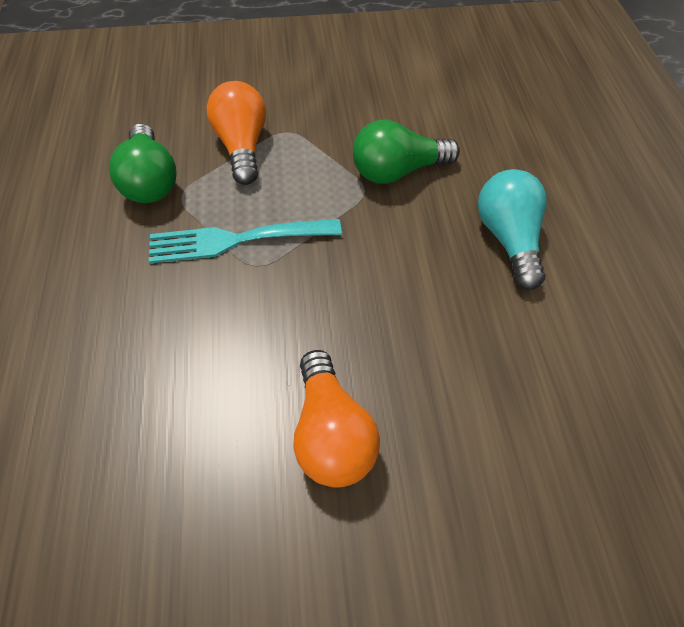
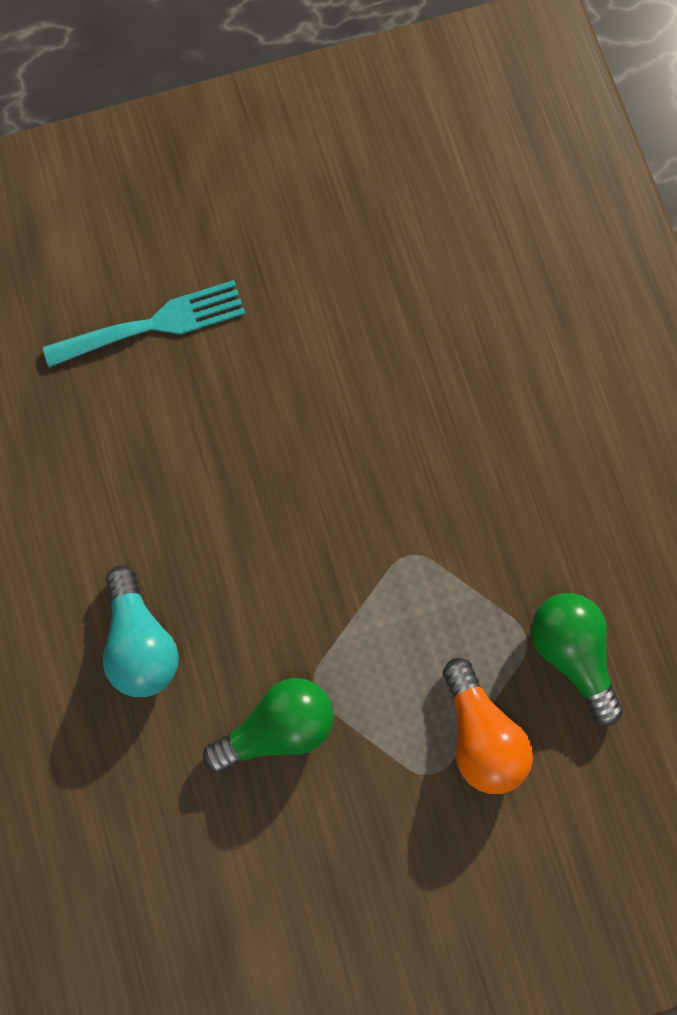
camera: 170 degrees right, 20 degrees up
(237, 240) = (441, 584): turquoise fork -> turquoise fork (153, 325)
(331, 434) = (296, 391): orange light bulb -> none

